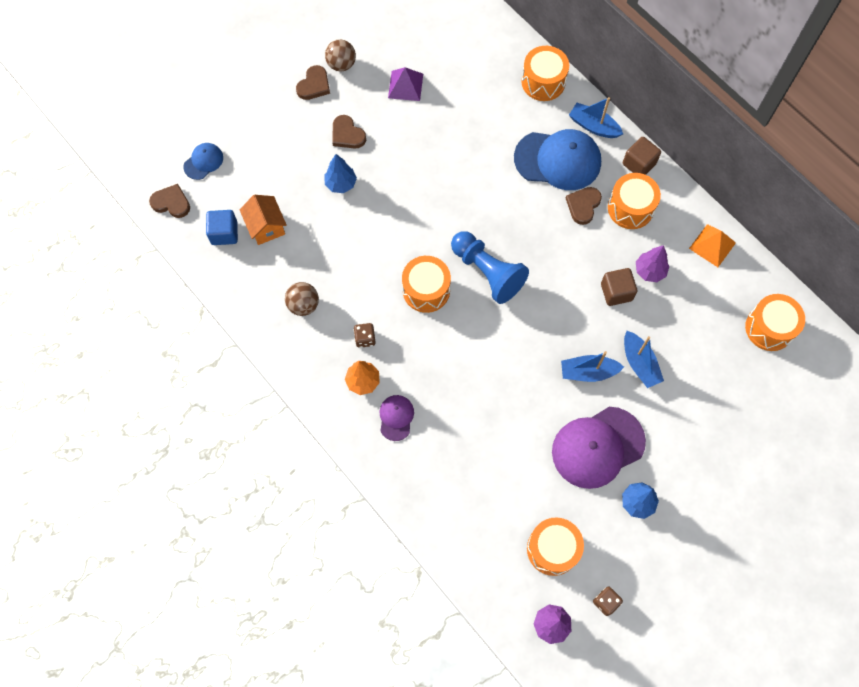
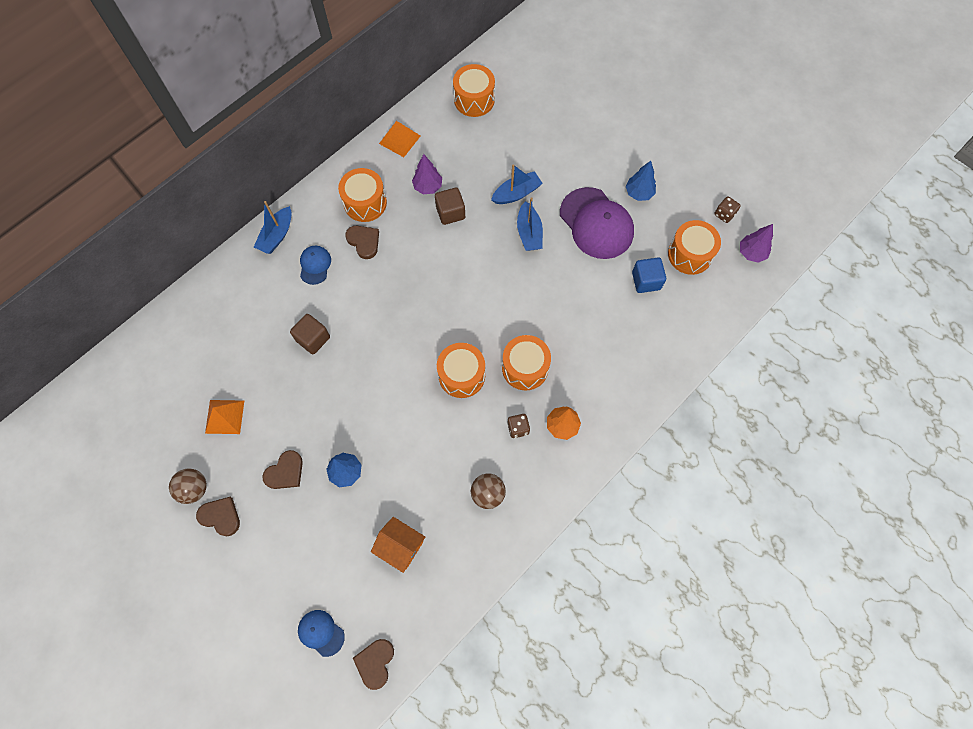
camera: 95 degrees left, 0 degrees up
(224, 233) = (410, 592): blue cube -> blue cube (646, 281)
(266, 227) = (400, 546): orange house -> orange house turned 60 degrees clockwise
(396, 417) = (594, 391): purple cap -> none
(405, 86) = (224, 416): purple pyramid -> orange pyramid
(487, 272) = (438, 321): blue pawn -> none
(543, 82) = (224, 282): orange drum -> orange drum (525, 368)
(558, 160) = (315, 265): blue cap -> blue cap, size x0.49
(583, 206) = (364, 242): brown heart -> brown heart turned 150 degrees counterclockwise
(639, 164) = (318, 197): brown cube -> brown cube (313, 339)

